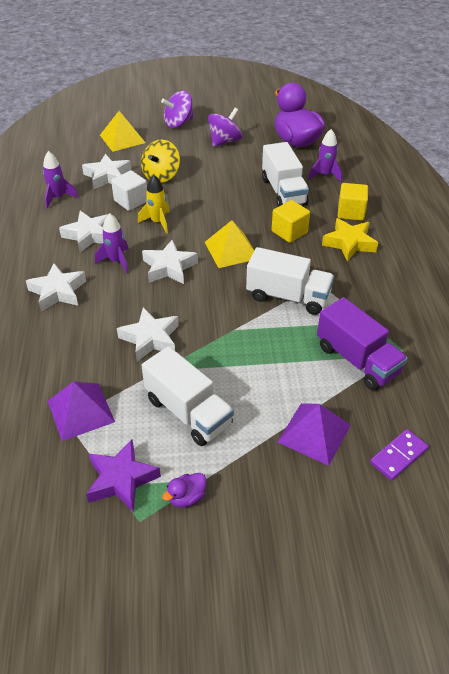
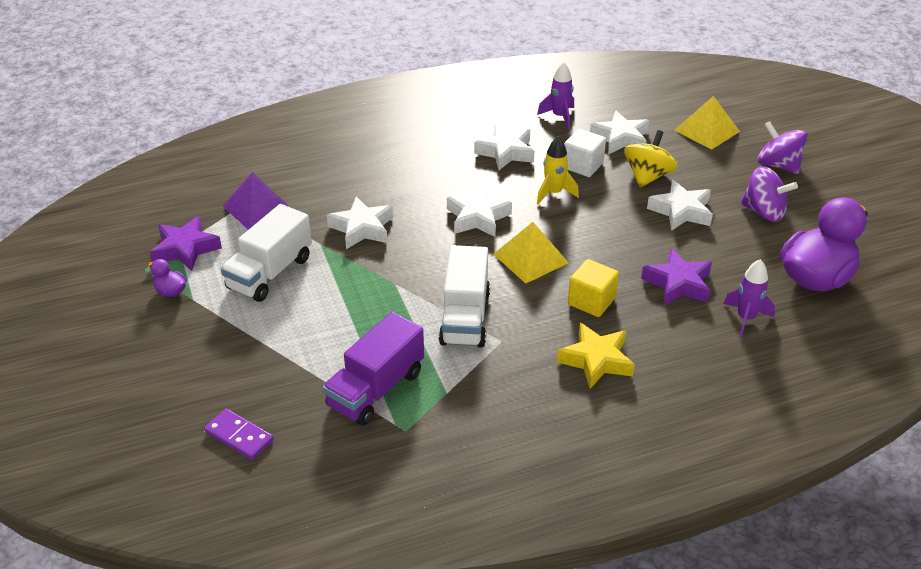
camera: 75 degrees right, 5 degrees down
(58, 292) = (409, 155): white star -> white star (681, 211)
(116, 261) = (471, 180): purple rocket -> none
(161, 176) = (647, 176): yellow spinning top -> yellow spinning top turned 105 degrees clockwise
(283, 192) = (678, 283): white truck -> purple star
(314, 433) = (259, 365): purple pyramid -> none
(350, 212) = (668, 355): yellow cube -> none

